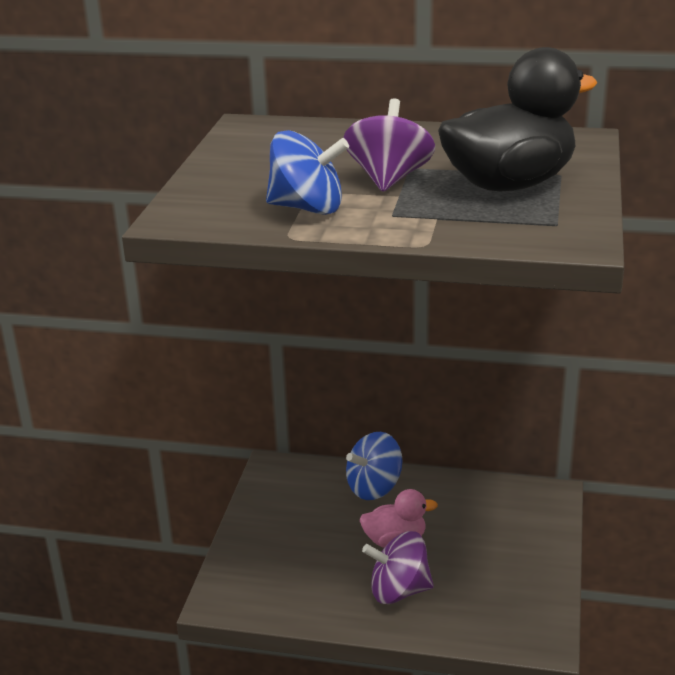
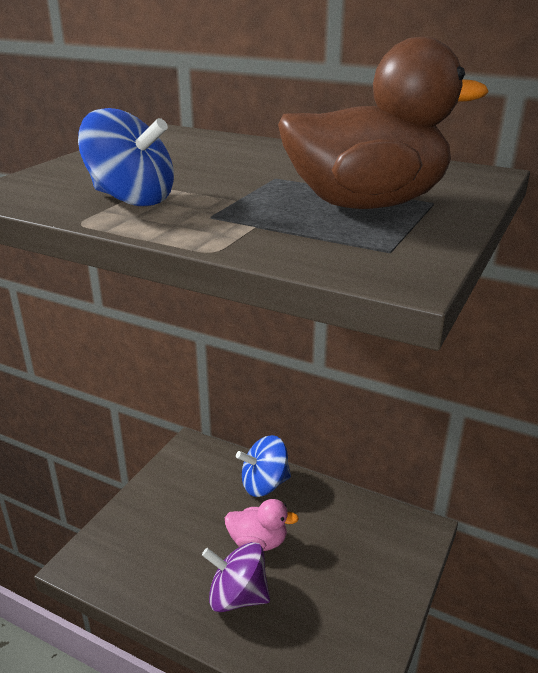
camera: 15 degrees right, 0 degrees up
(389, 179) = (243, 185): purple spinning top -> none
(509, 184) = (367, 204): black duck -> brown duck

